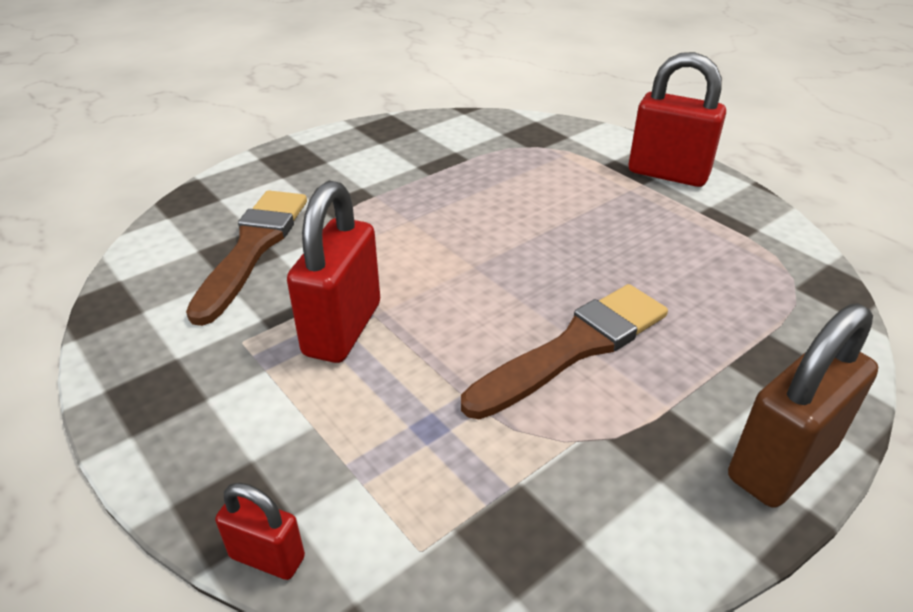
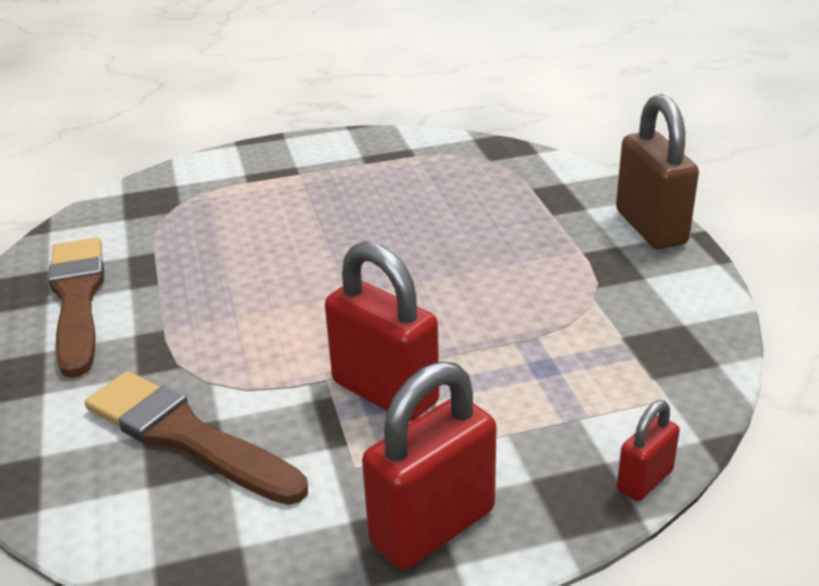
camera: 65 degrees left, 5 degrees down
(574, 348) = (494, 272): brown brush -> brown brush (77, 299)
(668, 174) = (297, 157): red padlock -> red padlock (432, 527)

